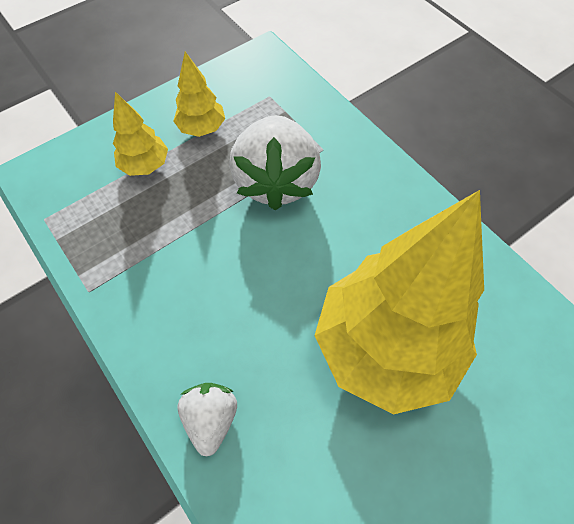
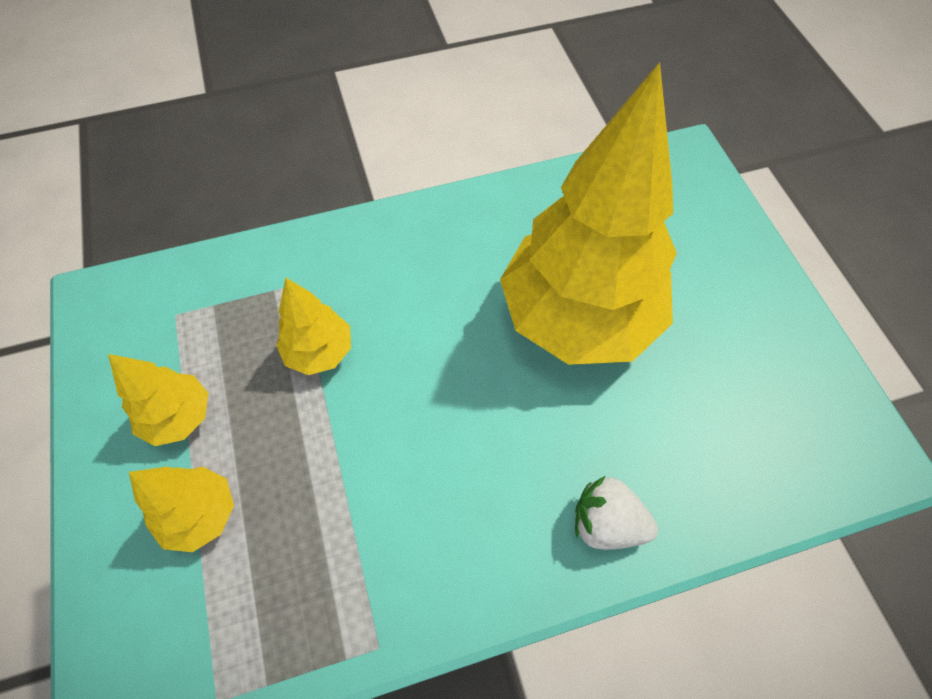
camera: 70 degrees left, 0 degrees up
(276, 181) = (319, 352): white strawberry -> yellow tree

